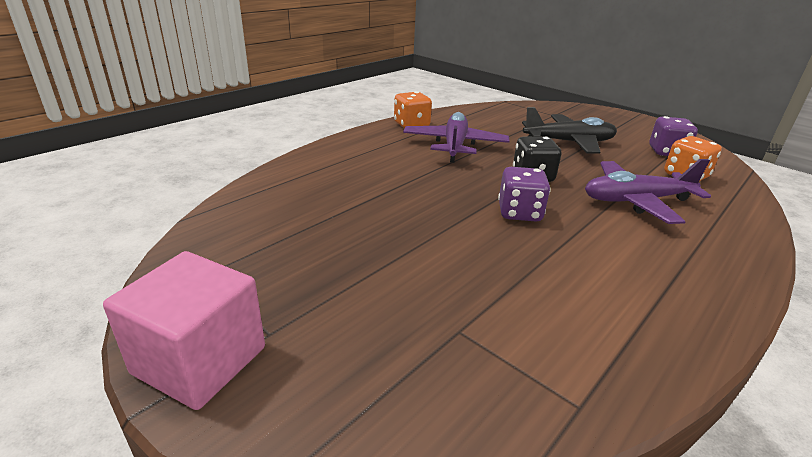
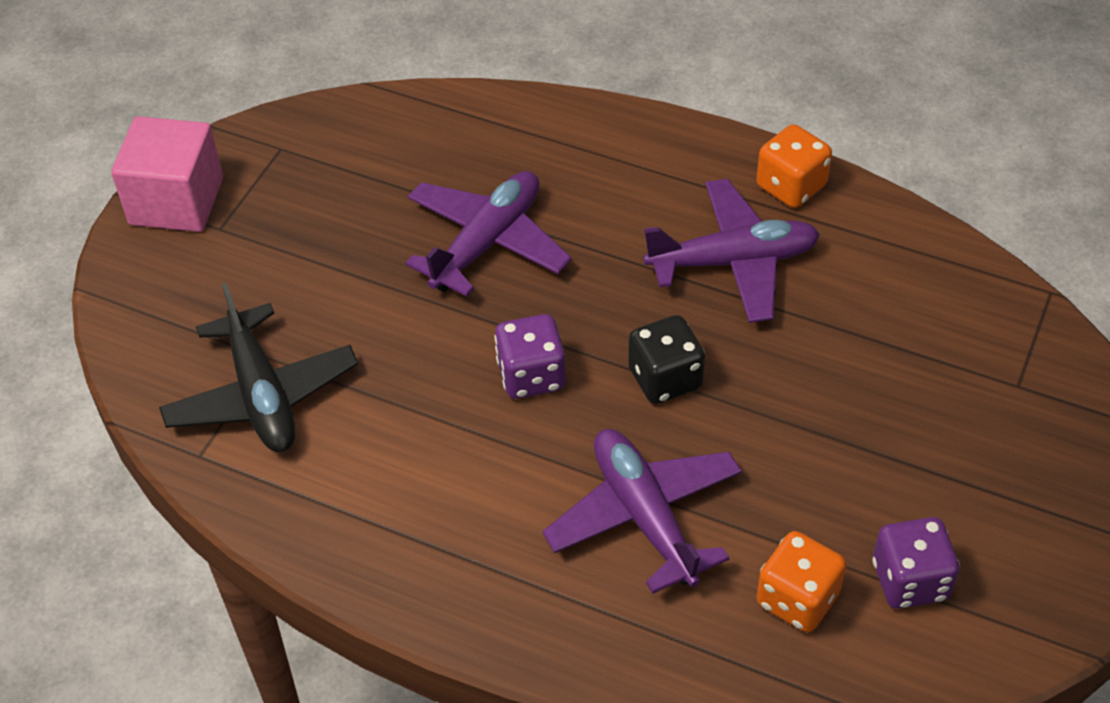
camera: 75 degrees right, 20 degrees up
(392, 205) = (487, 242): none -> purple plane
(569, 142) = (858, 419): black plane -> black plane (261, 395)

